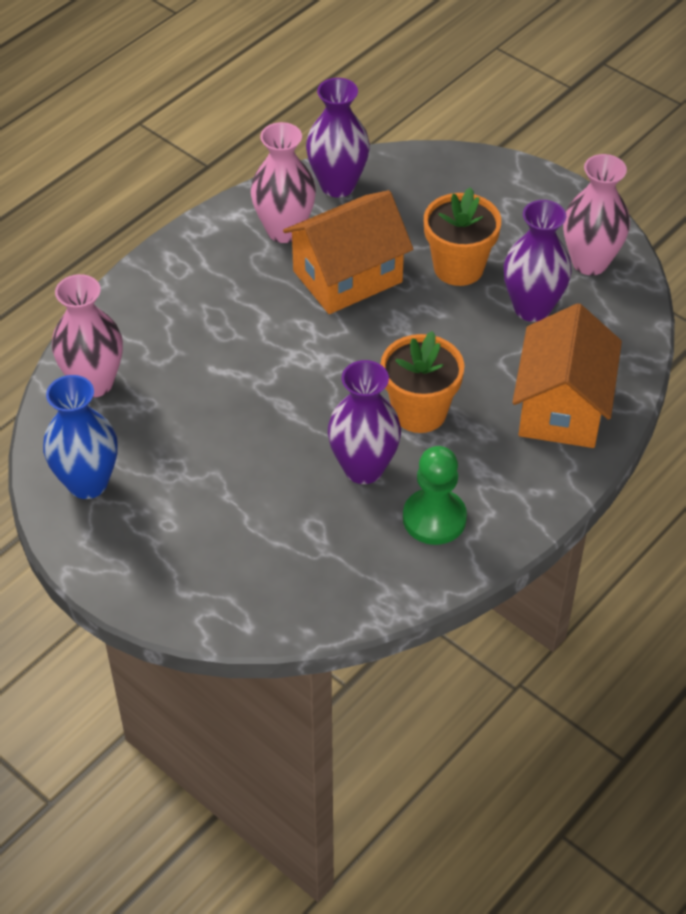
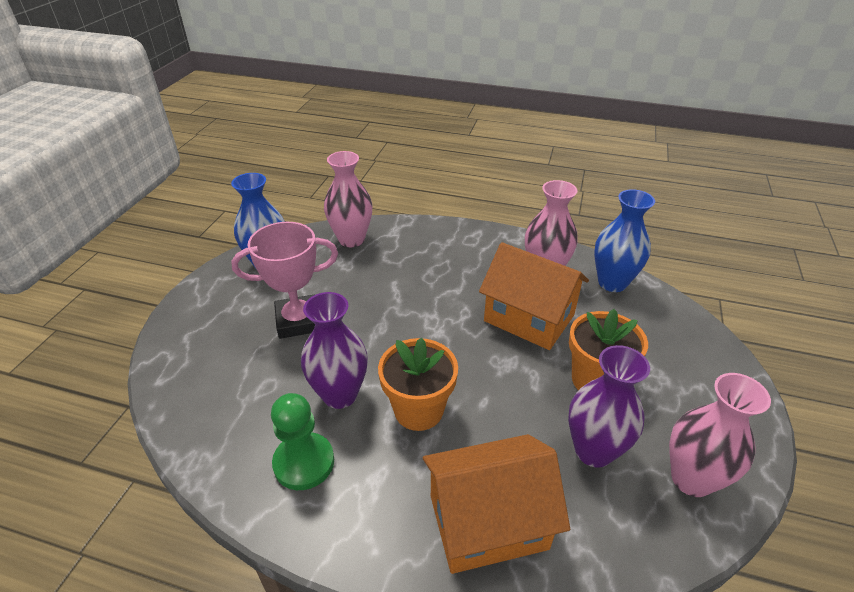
camera: 65 degrees right, 10 degrees down
(224, 477) = (298, 321): none -> pink trophy
(337, 185) = (612, 283): purple vase -> blue vase

